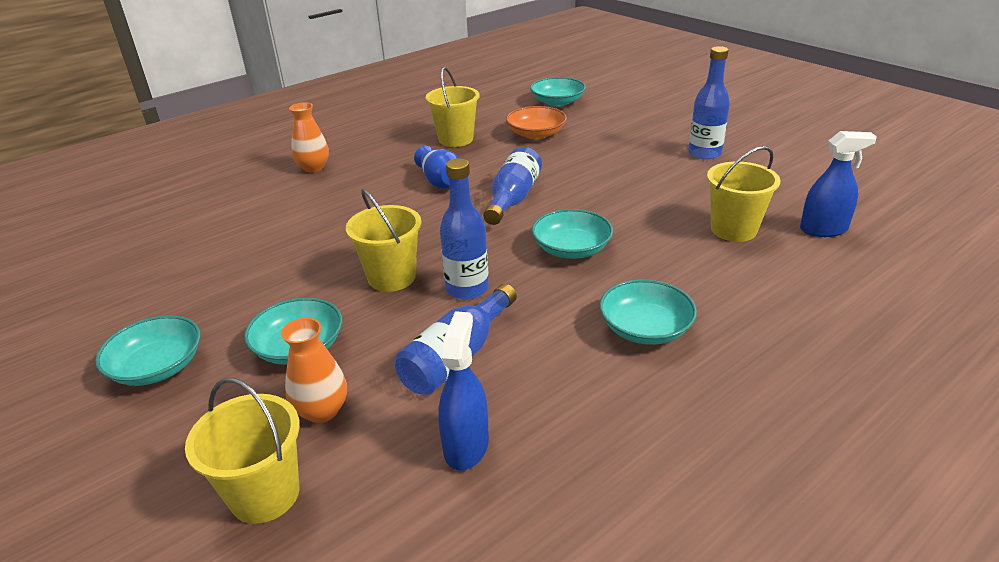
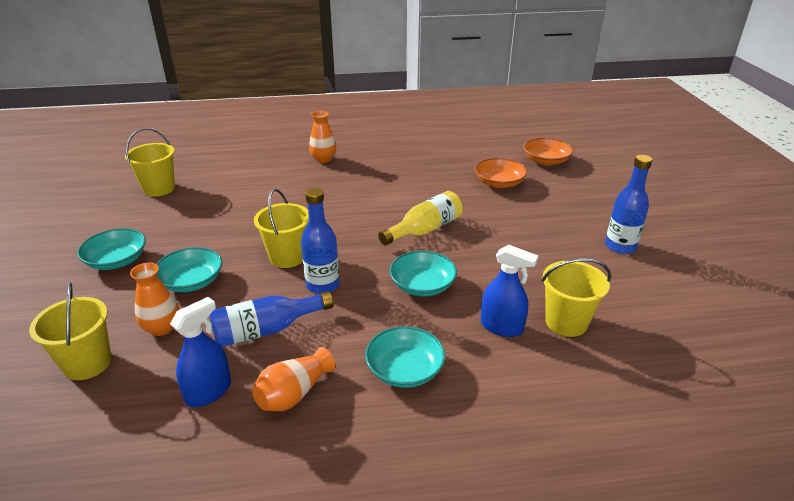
camera: 30 degrees right, 0 degrees up
(440, 181) = (390, 198): blue vase -> none
(456, 139) = (436, 168): yellow bucket -> yellow bucket (159, 189)
(513, 199) = (425, 230): blue bottle -> yellow bottle
(557, 102) = (546, 161): turquoise bowl -> orange bowl
(563, 401) = (294, 394): none -> orange vase
(823, 229) = (648, 355): blue spray bottle -> blue spray bottle (501, 327)

